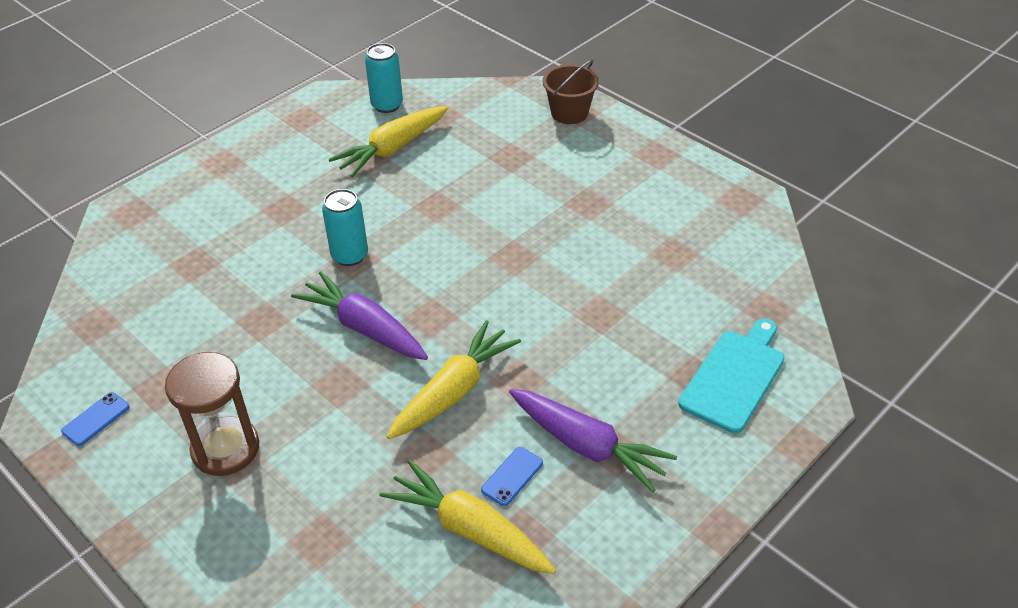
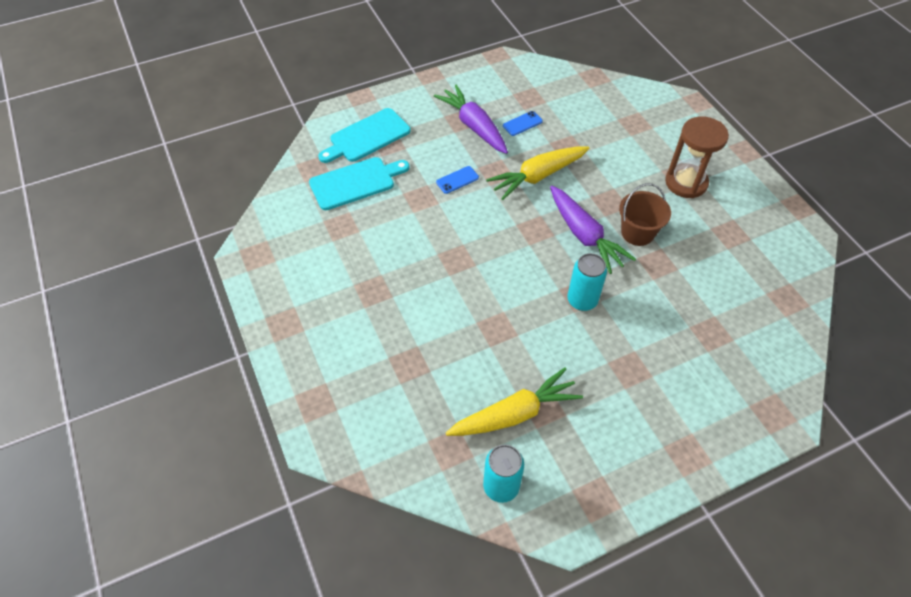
camera: 160 degrees left, 10 degrees up
(96, 419) = (772, 224): blue phone -> blue phone (457, 180)
(469, 529) = (555, 107): yellow carrot -> none
(569, 113) = (325, 404): brown bucket -> brown bucket (637, 233)
(697, 308) = (355, 182): none -> turquoise cutting board

